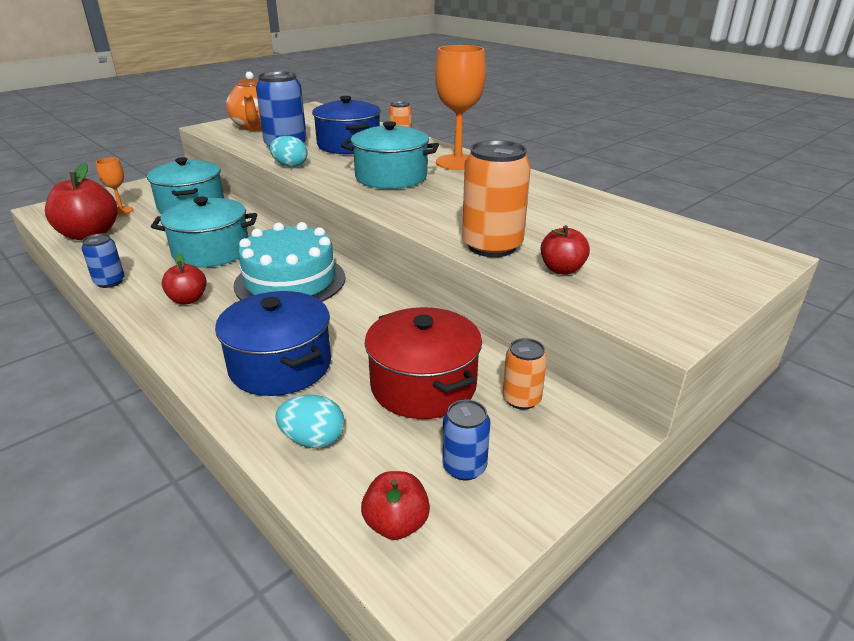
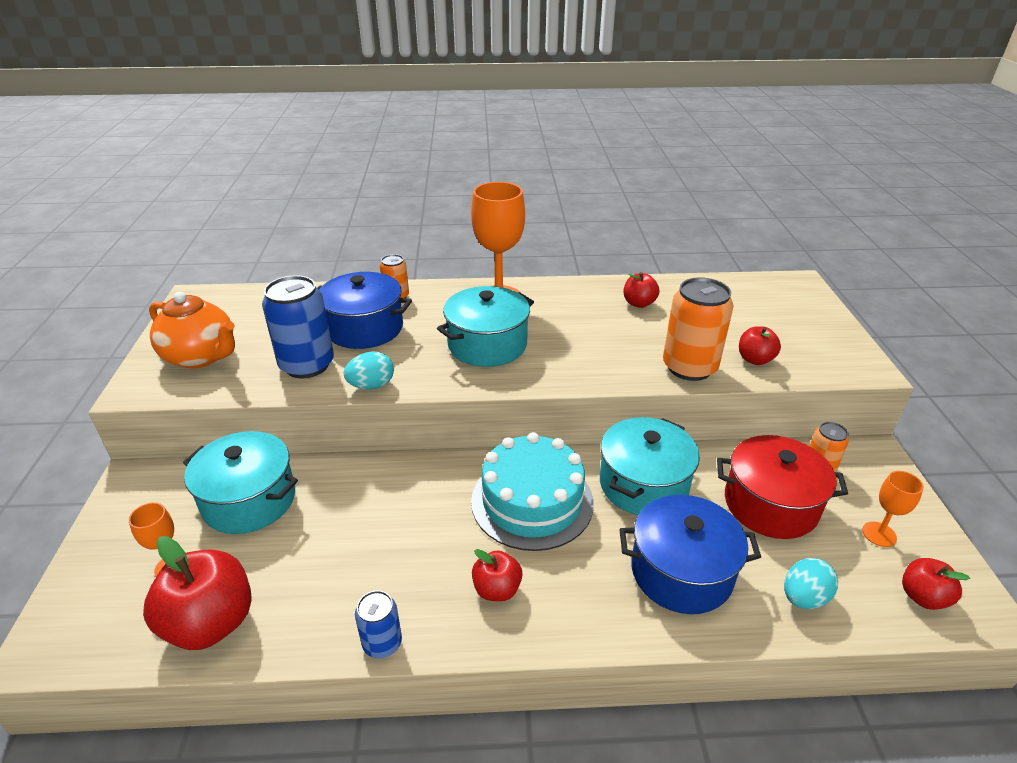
camera: 50 degrees left, 5 degrees up
(211, 251) = (400, 530): turquoise pot -> turquoise pot (643, 484)
(464, 467) = (879, 534): blue can -> orange goblet
(553, 203) = (639, 303): none -> red apple

